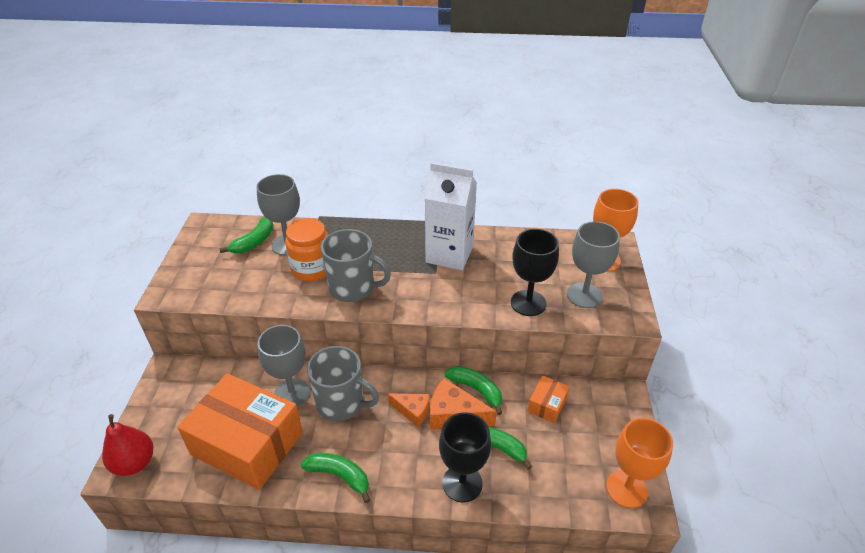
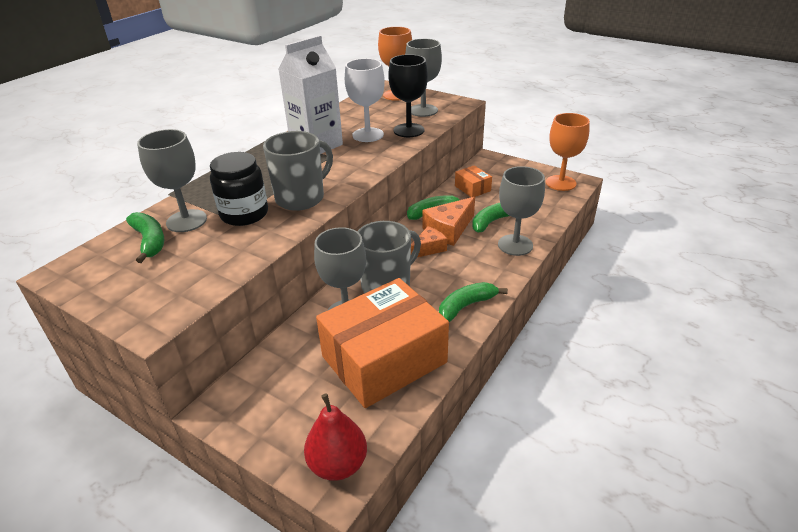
camera: 60 degrees left, 5 degrees down
(312, 269) = (244, 214): orange jar -> black jar
(462, 483) = (515, 245): black goblet -> grey goblet
(495, 278) = (368, 135): none -> white goblet

